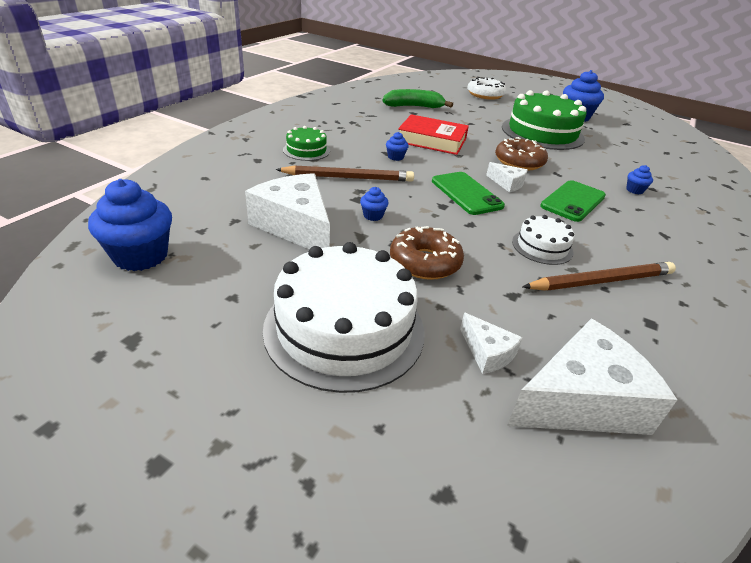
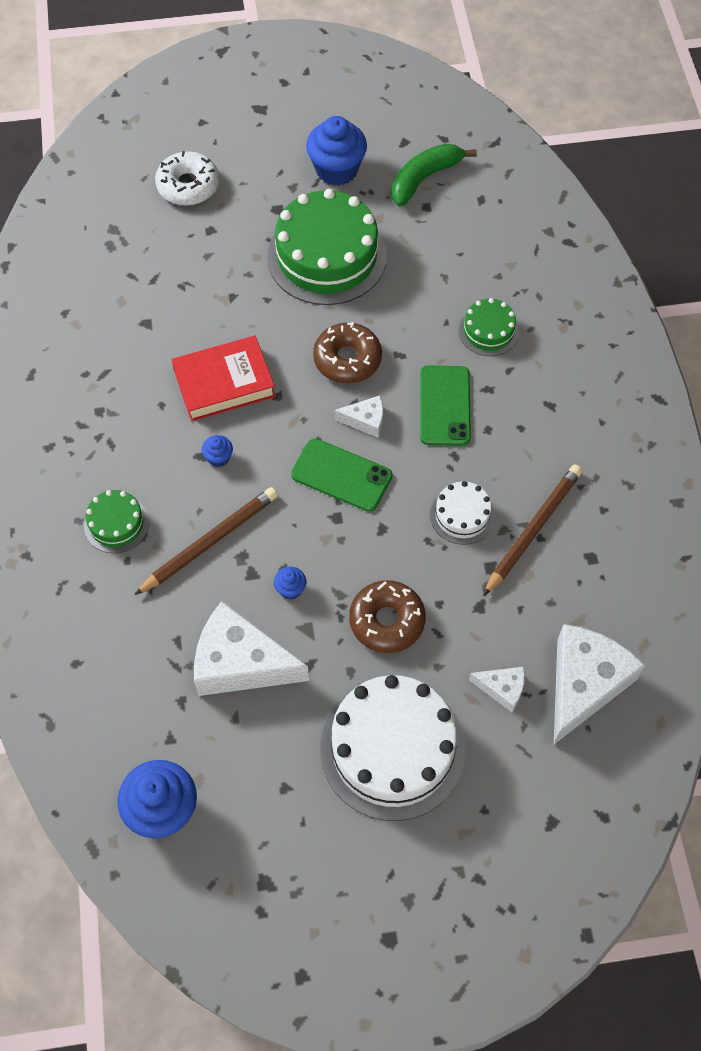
camera: 35 degrees left, 25 degrees up
(413, 107) = (132, 304): green banana -> green banana (424, 178)
(634, 190) = (488, 331): blue cupcake -> green cake

